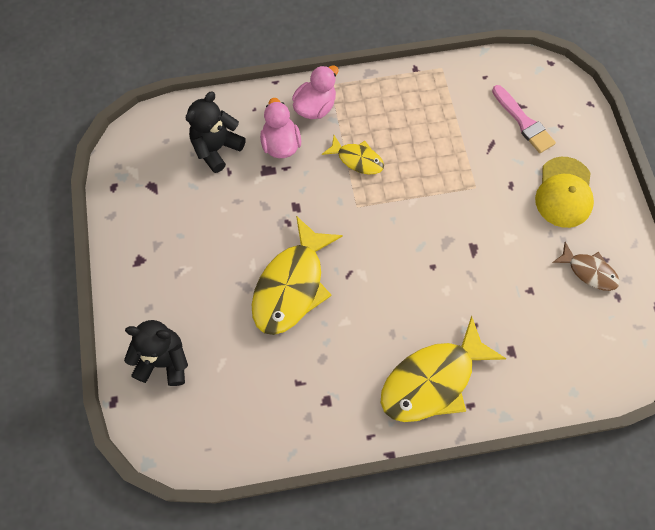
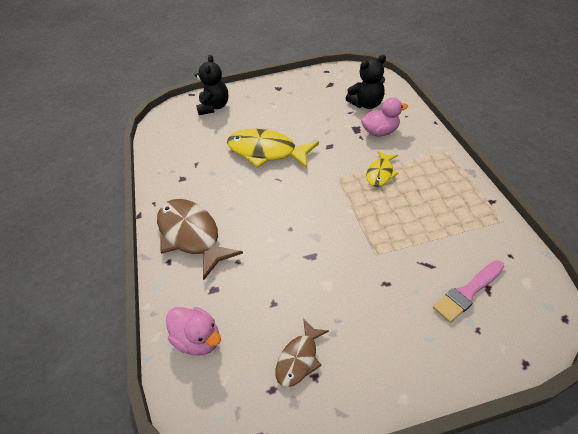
camera: 90 degrees right, 20 degrees down
(216, 148) = (366, 104): black teddy bear -> black teddy bear turned 120 degrees clockwise
(315, 107) = (421, 145): pink duck -> pink duck (198, 339)
(433, 380) = (192, 235): yellow fish -> brown fish
(564, 192) = (390, 333): yellow cap -> none

